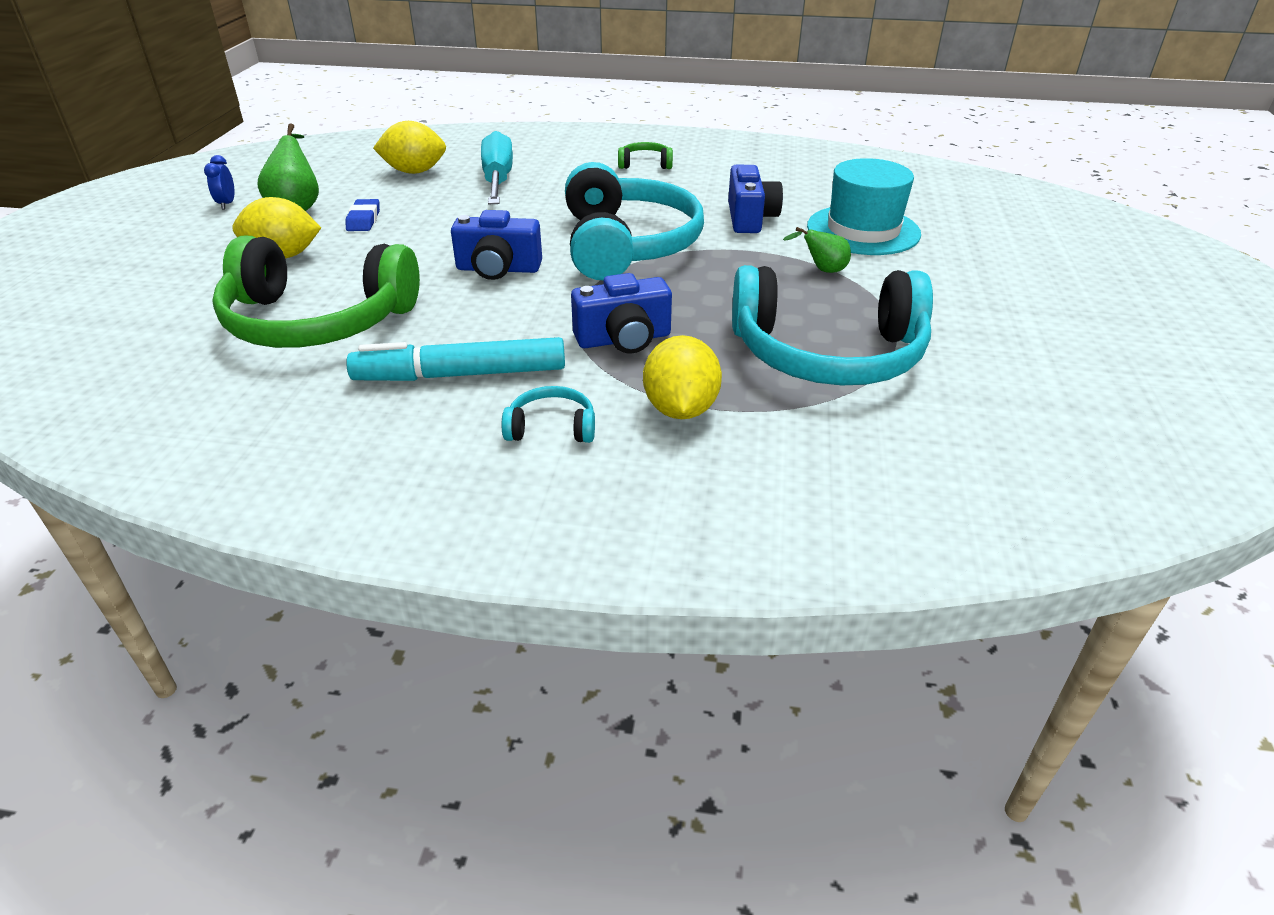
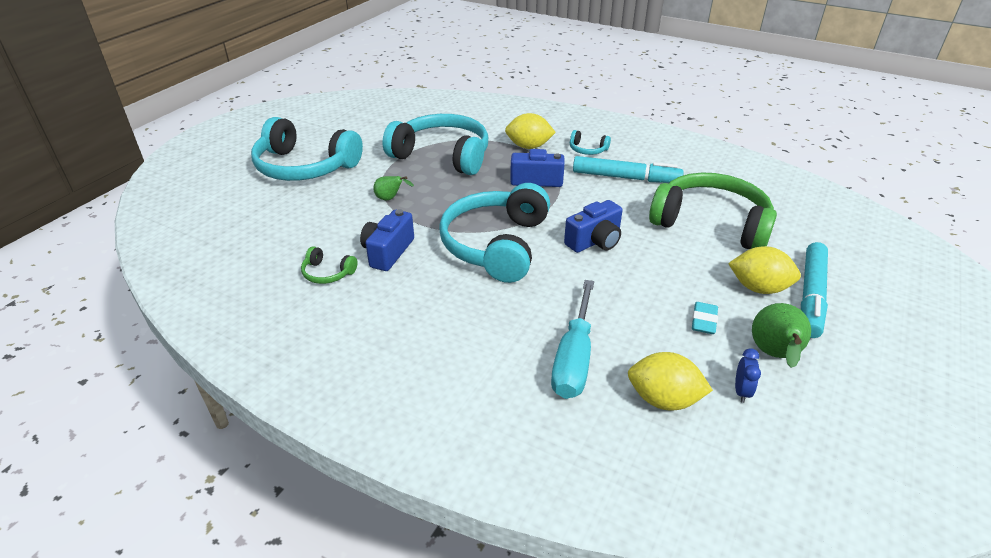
camera: 160 degrees left, 0 degrees up
(218, 259) = (811, 295): none -> turquoise marker
(227, 204) = (853, 381): blue clock -> blue clock (741, 391)
(364, 220) = (703, 321): blue eraser -> turquoise eraser
(498, 269) = (594, 241): blue camera -> blue camera turned 120 degrees clockwise
(645, 164) = (413, 351): green headphones -> green headphones (327, 273)
(680, 409) = (529, 146): yellow lemon -> yellow lemon turned 75 degrees clockwise
(863, 230) = (325, 223): turquoise hat -> none
(1015, 290) = (304, 167): none -> turquoise headphones

